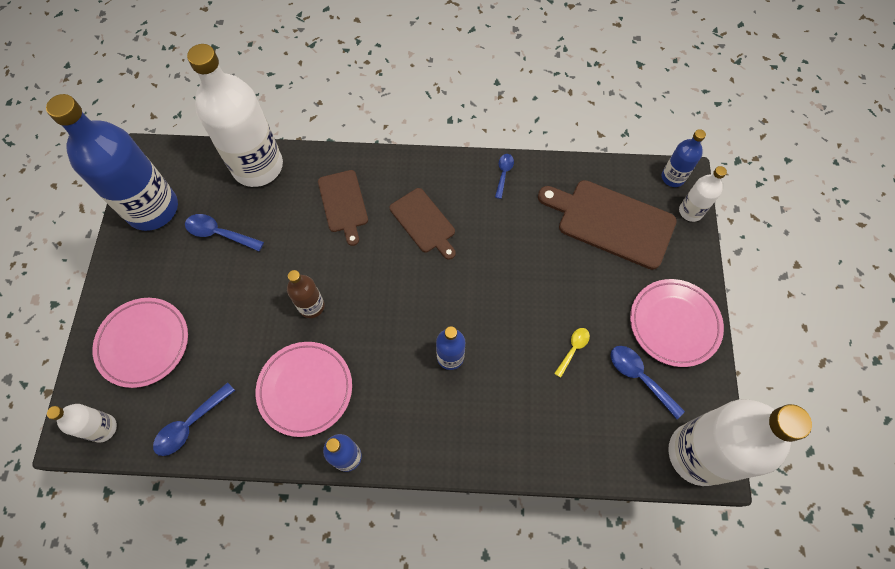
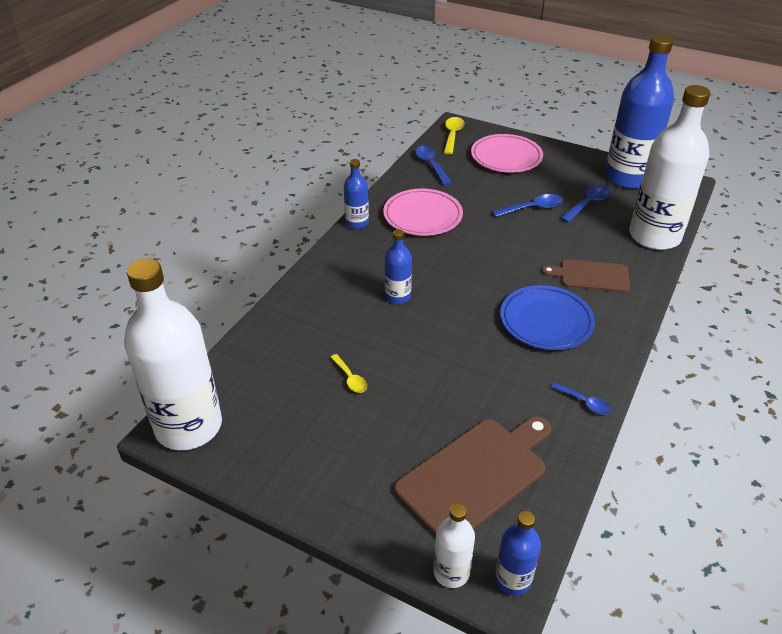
camera: 115 degrees right, 25 degrees down
(103, 428) = (452, 135): white bottle -> yellow spoon
(311, 306) = (492, 234): brown bottle -> none
(424, 222) = (546, 321): brown cutting board -> blue plate
(639, 377) = (288, 416): blue spoon -> blue spoon (532, 208)
(674, 324) = (321, 474): pink plate -> none

